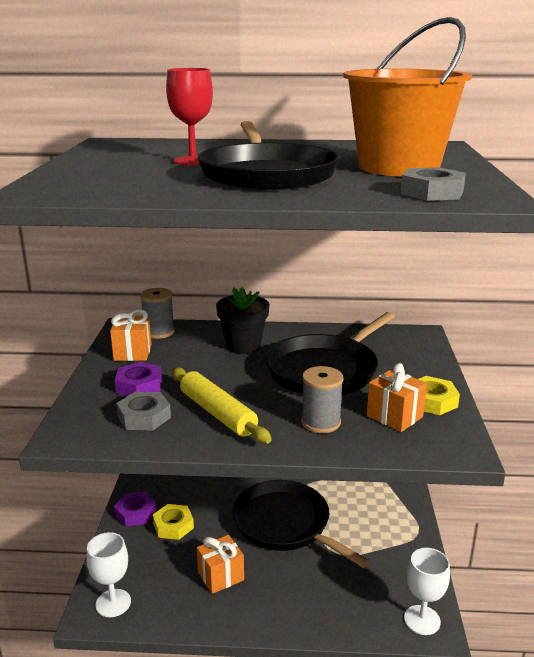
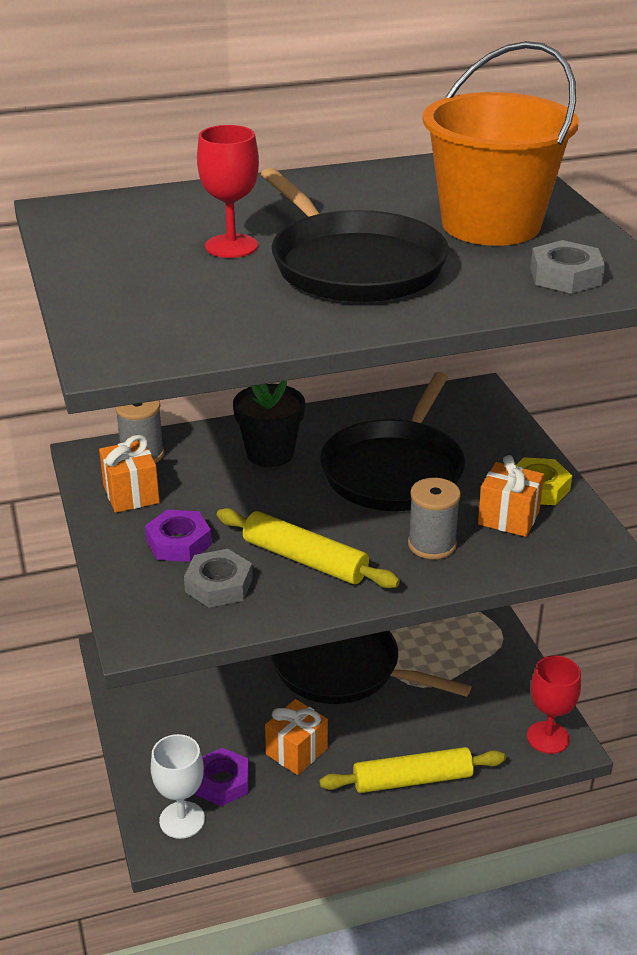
camera: 20 degrees left, 10 degrees up
(135, 513) = (140, 702): purple nut -> purple nut (222, 782)
(173, 526) = (201, 705): yellow nut -> none
(296, 622) = (412, 779): none -> yellow rolling pin
(422, 620) = (548, 737): white goblet -> red goblet

